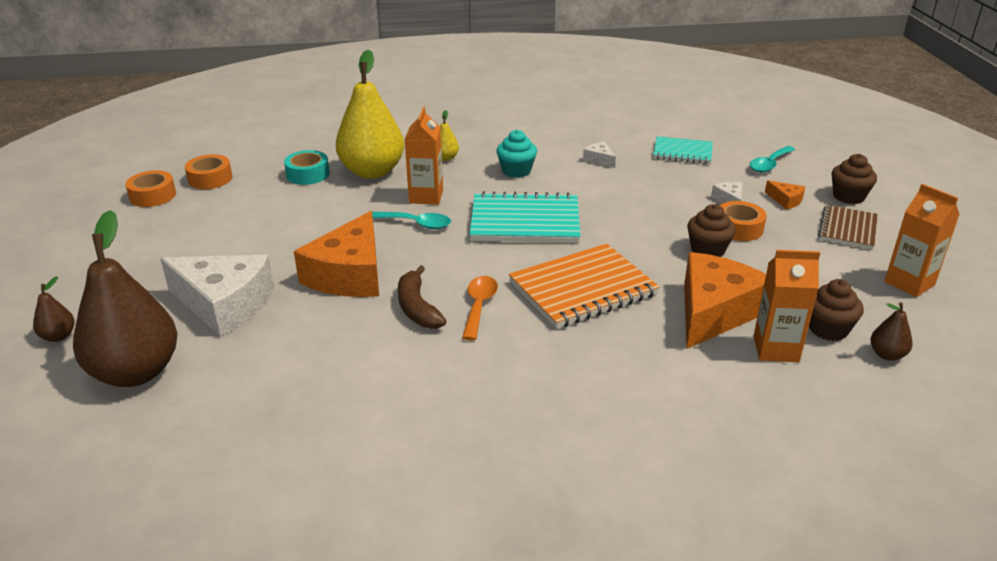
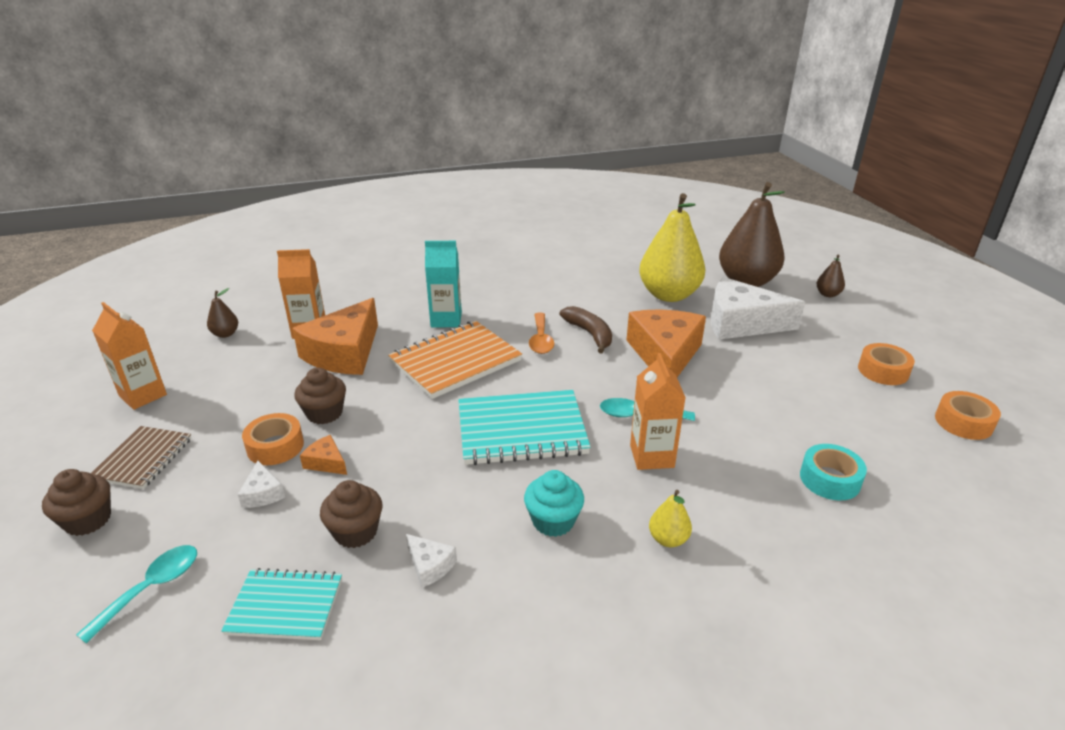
camera: 170 degrees right, 0 degrees up
(210, 179) = (939, 457): orange tape -> orange tape (883, 371)
(372, 171) = (751, 495): yellow pear -> yellow pear (668, 295)
(595, 347) = (446, 320): none -> turquoise carton
(785, 200) = (185, 502): orange cheese -> orange cheese (326, 462)
(828, 329) = (257, 348): brown cupcake -> brown cupcake (355, 532)

